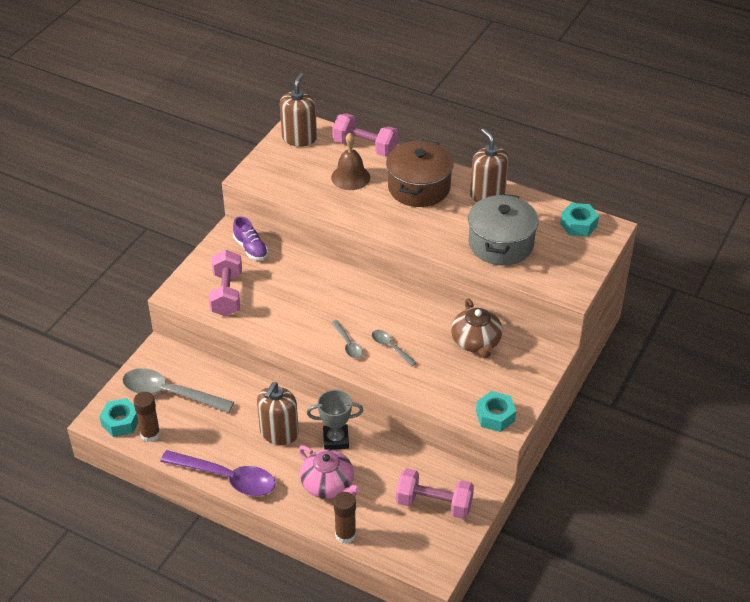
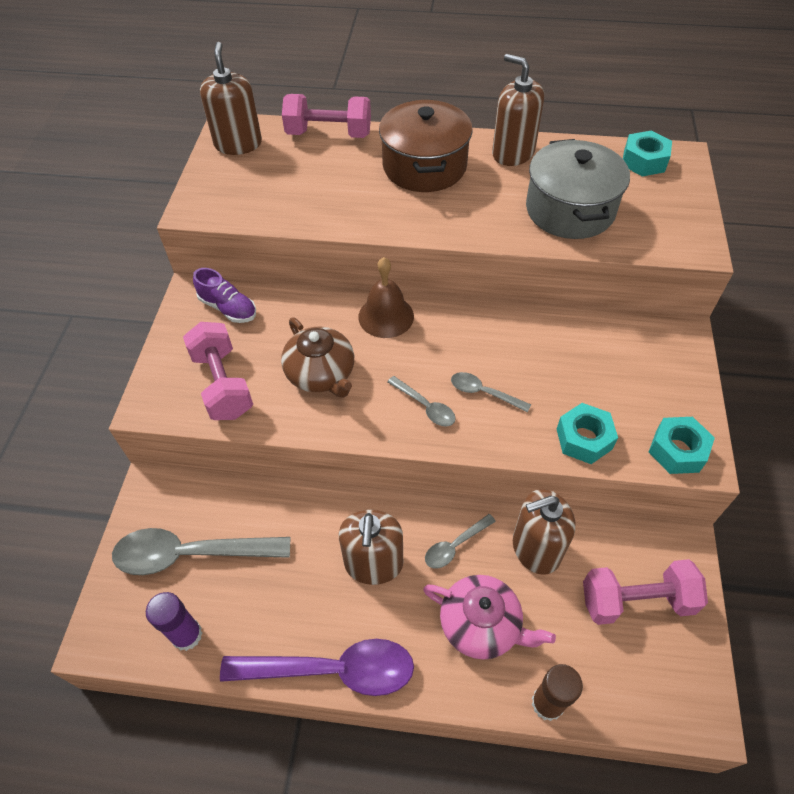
camera: 20 degrees left, 10 degrees up
(121, 422) = (134, 630): turquoise nut -> turquoise nut (584, 439)
(150, 434) = (187, 635): brown glue stick -> purple glue stick
(336, 440) = (455, 545): grey trophy -> grey spoon
(350, 177) = (330, 176): brown bell -> brown bell (386, 316)
(387, 457) = (536, 548): none -> brown soap dispenser
(476, 342) = (586, 350): brown teapot -> brown teapot (321, 374)

